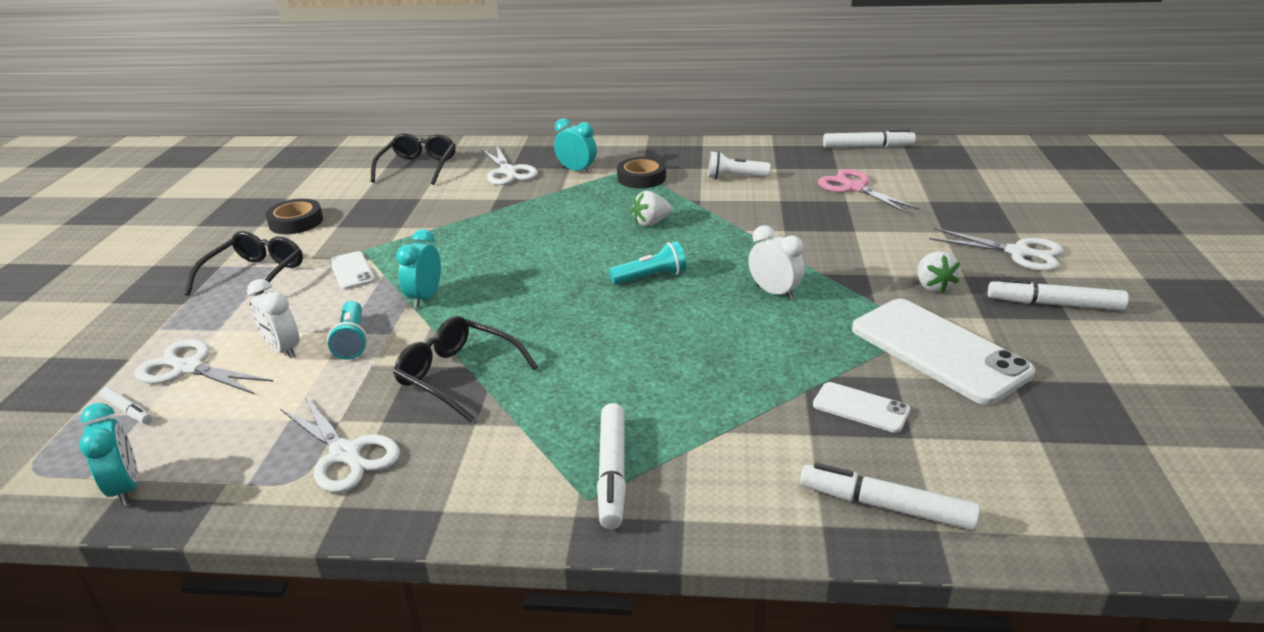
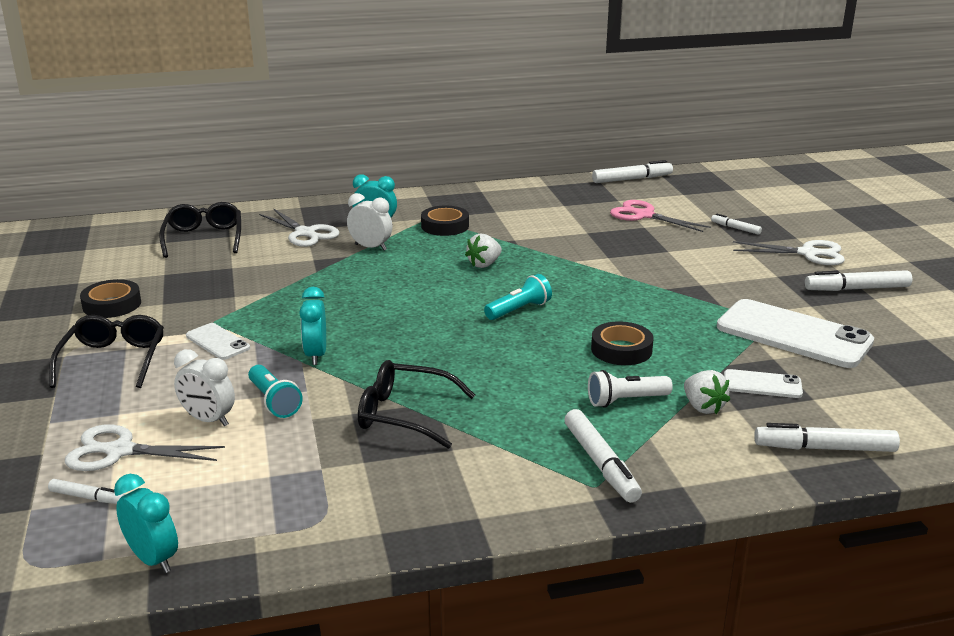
camera: 20 degrees left, 5 degrees down
(346, 454) = (352, 493): white scissors -> none
(727, 338) = (621, 349): none -> black tape
(735, 177) = (533, 217): white flashlight -> white flashlight (626, 401)
(774, 292) = (635, 308): white clock -> white clock (370, 247)
(933, 286) = (759, 287): white strawberry -> white strawberry (703, 407)
(949, 213) = (735, 228): none -> white marker

